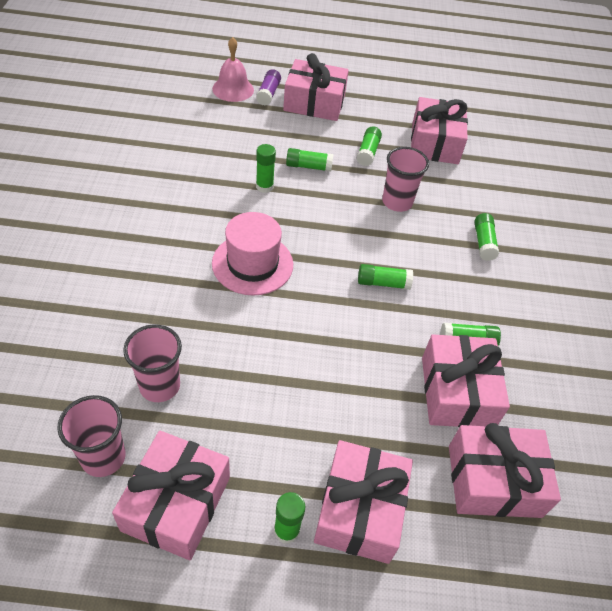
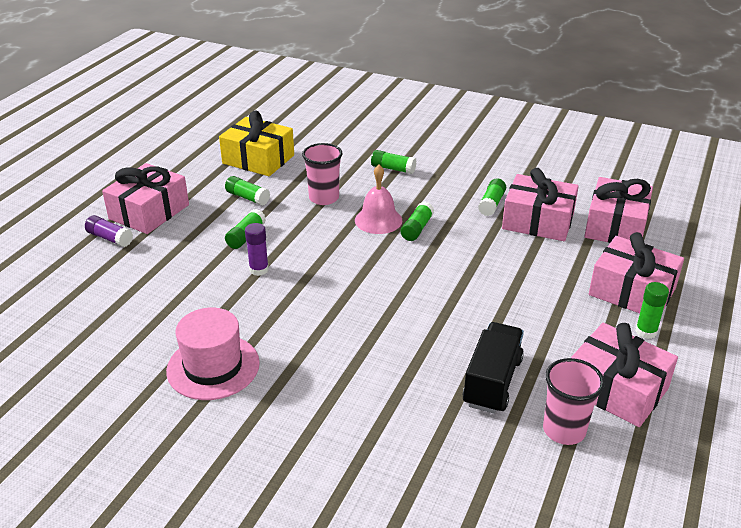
camera: 65 degrees left, 15 degrees down
(159, 386) = (492, 382): pink cup -> black truck
(233, 89) = (81, 261): pink bell -> pink bell (378, 220)
(252, 264) = (363, 297): pink hat -> pink hat (213, 367)
(264, 186) = (259, 269): green glue stick -> purple glue stick
(435, 143) = (258, 159): pink gift -> yellow gift

